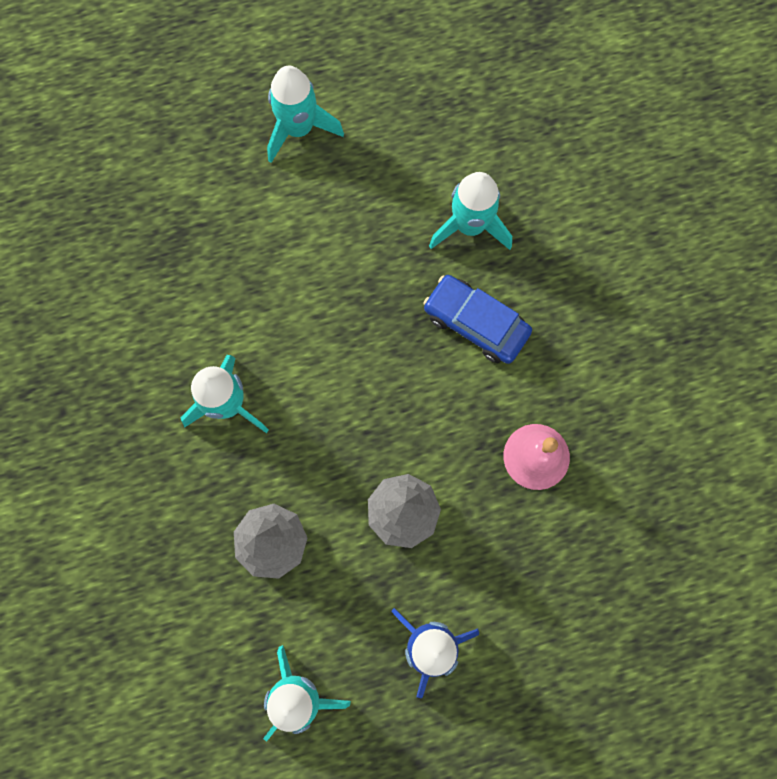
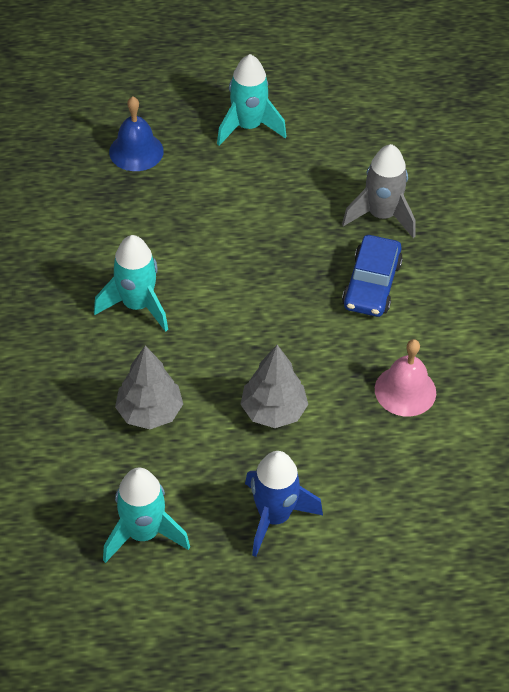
camera: 10 degrees right, 25 degrees down
(179, 190) = (136, 151): none -> blue bell
(470, 226) = (381, 216): turquoise rocket -> grey rocket
(476, 323) = (371, 284): blue car -> blue car turned 120 degrees counterclockwise

